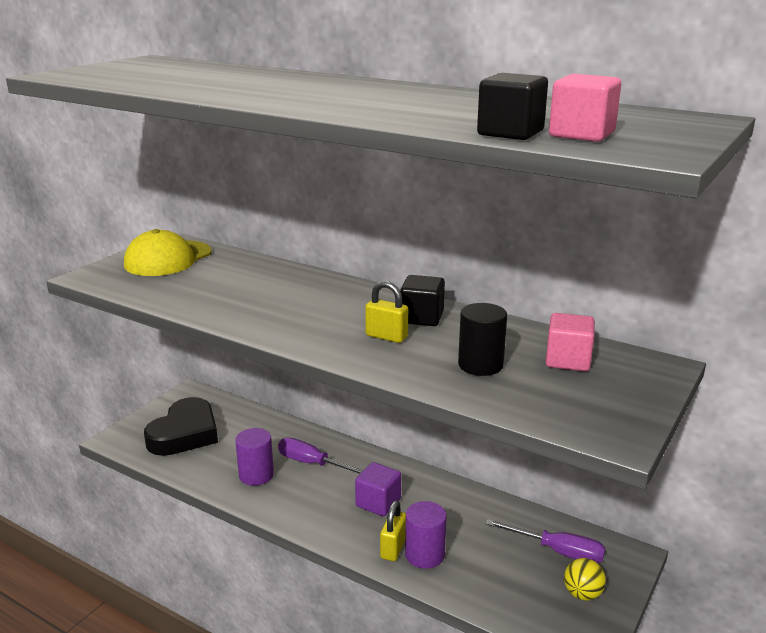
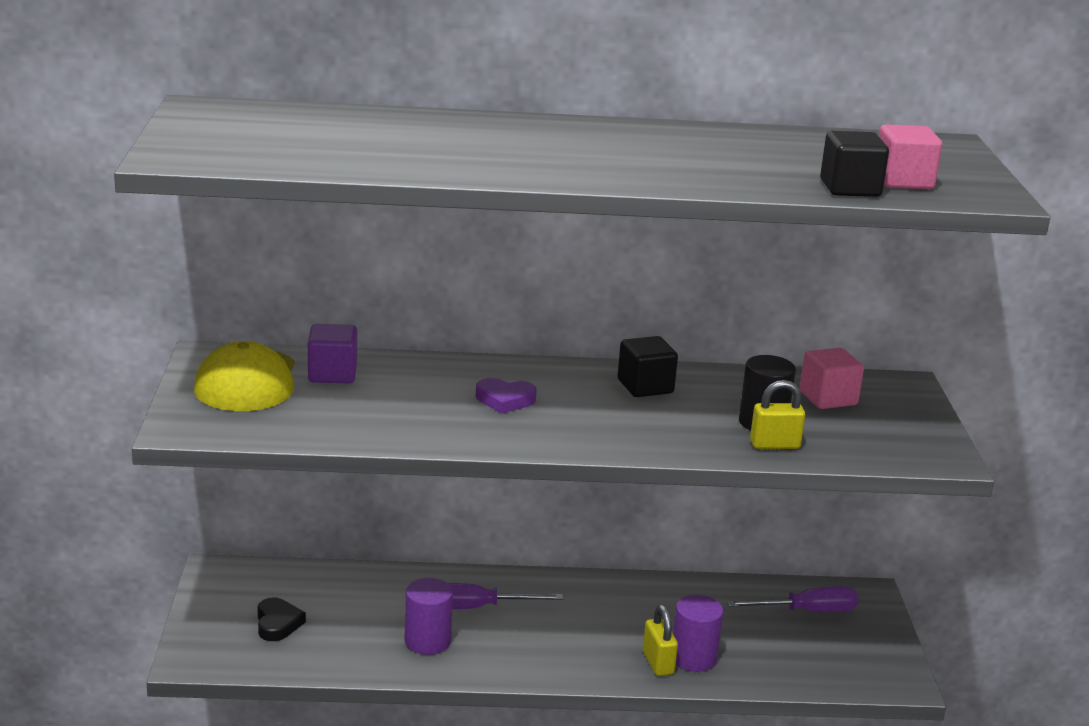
camera: 35 degrees left, 0 degrees up
(185, 433) = (277, 623): black heart -> black heart, size x0.49
(305, 304) = (505, 400): none -> purple heart
(378, 503) = (594, 624): purple cube -> purple cube (332, 374)
(386, 336) = (640, 416): yellow padlock -> yellow padlock (774, 445)
(582, 594) = (861, 641): yellow ball -> none

